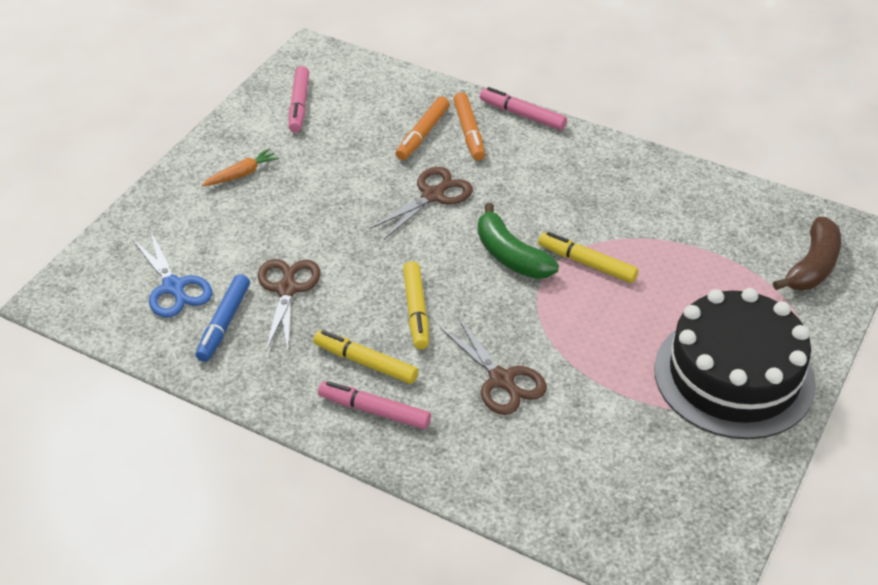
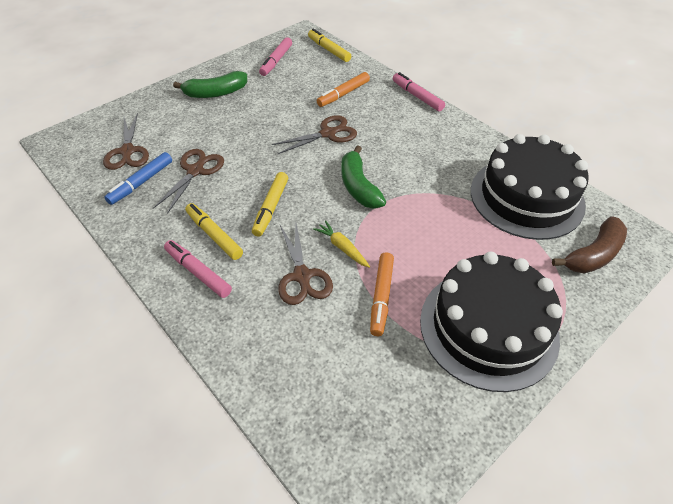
camera: 20 degrees right, 5 degrees up
(174, 288) = (127, 152): blue scissors -> brown scissors
(242, 174) = (215, 93): orange carrot -> green banana
(469, 132) = (375, 99): orange marker -> orange marker (381, 297)
(530, 335) = (342, 247): none -> yellow carrot
(587, 263) = (411, 206): yellow marker -> yellow marker (329, 50)
(715, 218) = (526, 197): none -> black cake

